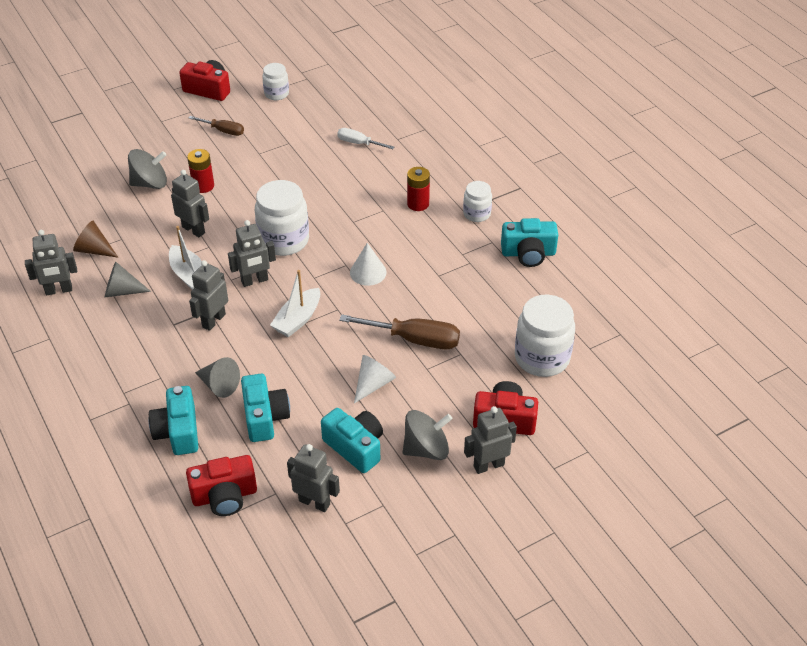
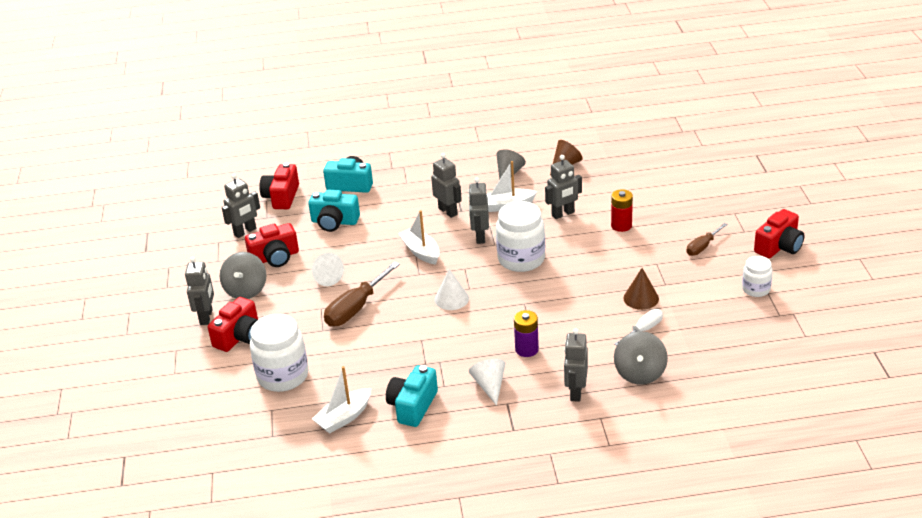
camera: 115 degrees right, 10 degrees down
(59, 290) = (527, 147): grey robot -> grey robot (575, 392)
(150, 183) = (639, 198): grey spinning top -> grey spinning top (640, 373)
(219, 385) = (380, 206): grey cone -> none
(315, 153) = (641, 298): none -> brown cone
(355, 447) = (275, 257): turquoise camera -> red camera
(418, 204) = (526, 349): red battery -> purple battery
(476, 214) = (490, 386): white jar -> white cone
(568, 293) = (344, 417): none -> white boat

